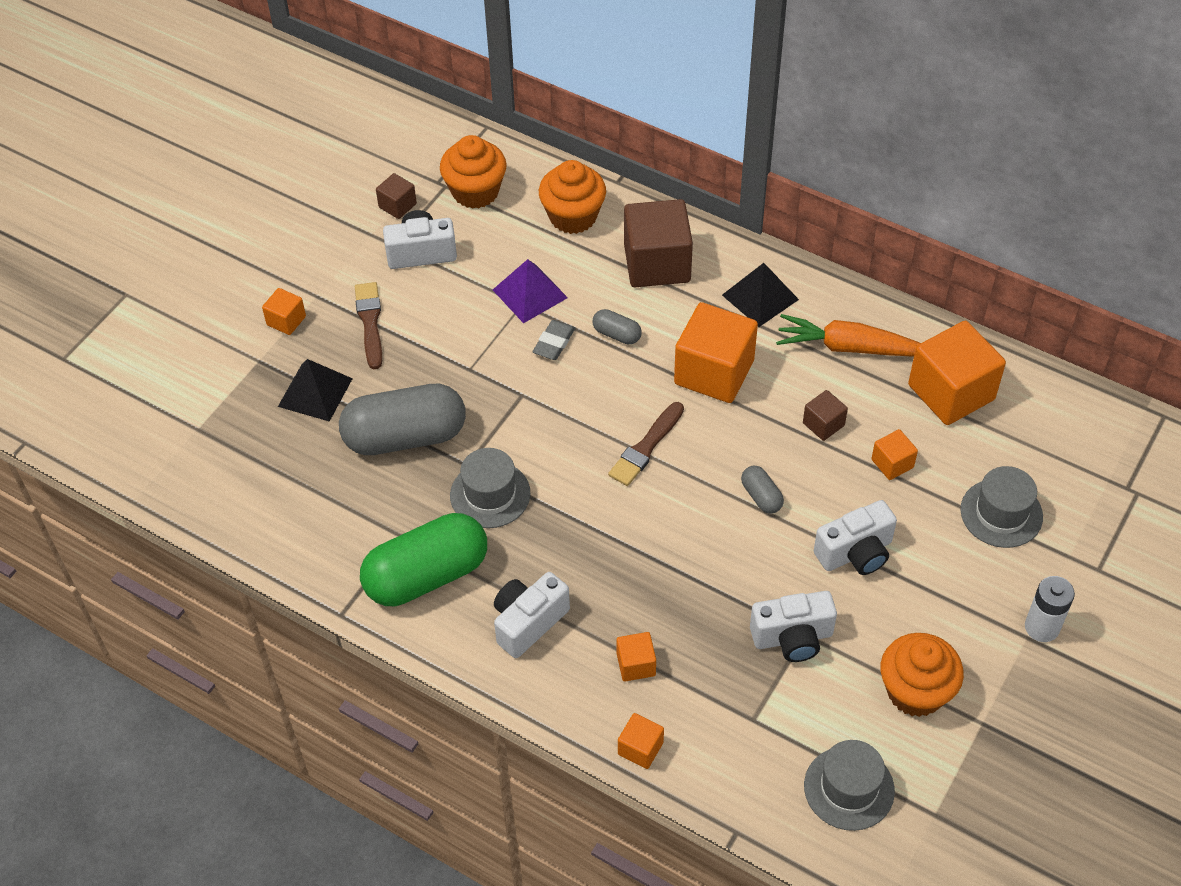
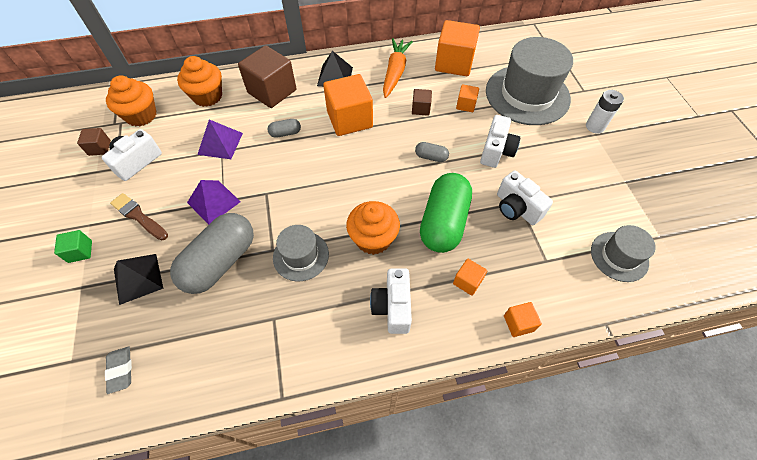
camera: 45 degrees left, 5 degrees up
(286, 320) = (80, 251): orange cube -> green cube
(427, 575) = (310, 329): green capsule -> green capsule (443, 222)
(458, 363) = (213, 202): none -> purple pyramid
(554, 343) = (257, 157): grey eraser -> grey eraser (120, 370)
(646, 447) = (355, 173): brown brush -> none
(792, 638) = (516, 208): white camera -> white camera turned 105 degrees clockwise
(849, 347) = (395, 72): orange carrot -> orange carrot turned 135 degrees clockwise
(915, 691) = (588, 190): orange cupcake -> orange cupcake (373, 239)
(1001, 513) = (527, 95): grey hat -> grey hat, size x1.90

